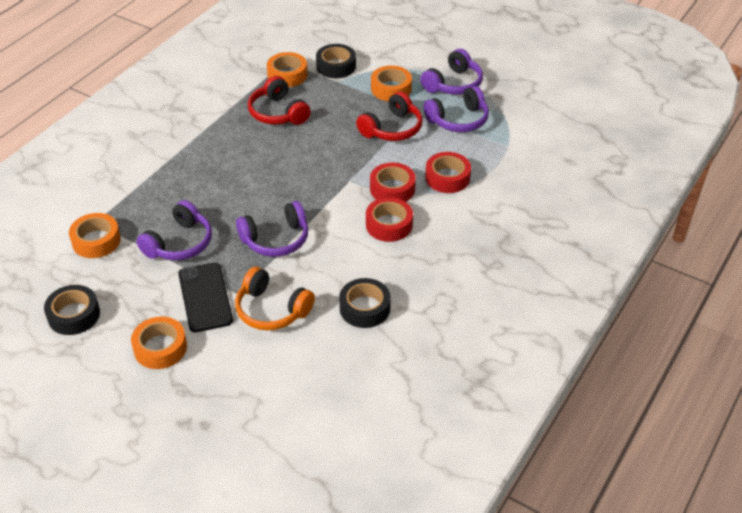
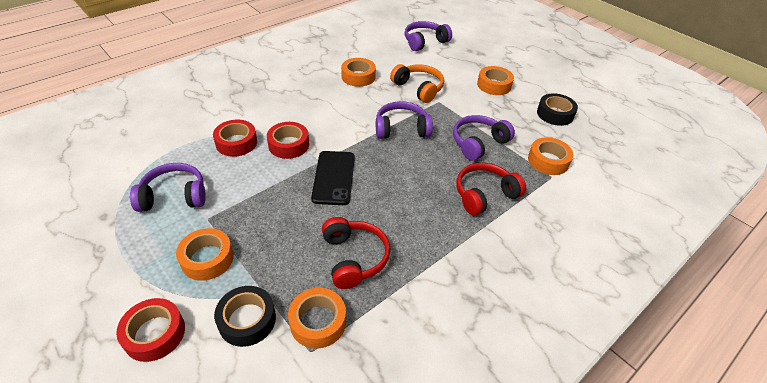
camera: 165 degrees left, 0 degrees up
(205, 297) = (462, 104): black phone -> black phone (334, 177)
(365, 308) = (358, 77): black tape -> orange tape
(389, 225) = (310, 119): red tape -> red tape (154, 334)
(392, 129) = (246, 203): red headphones -> red headphones (484, 195)
(453, 84) = (133, 246): purple headphones -> purple headphones (424, 42)

